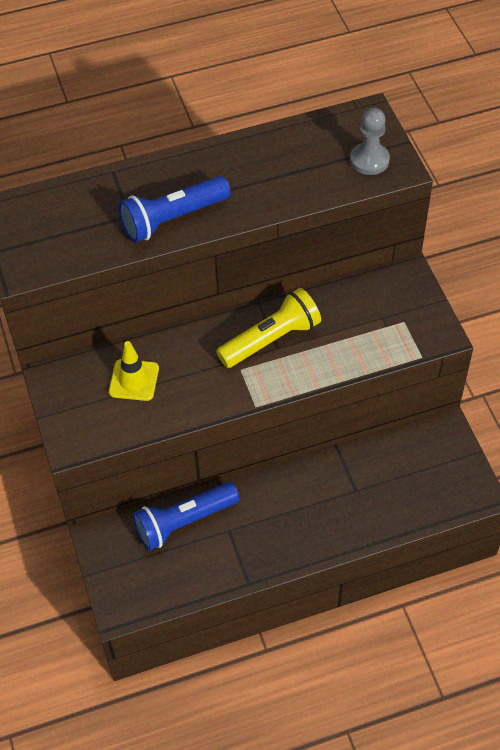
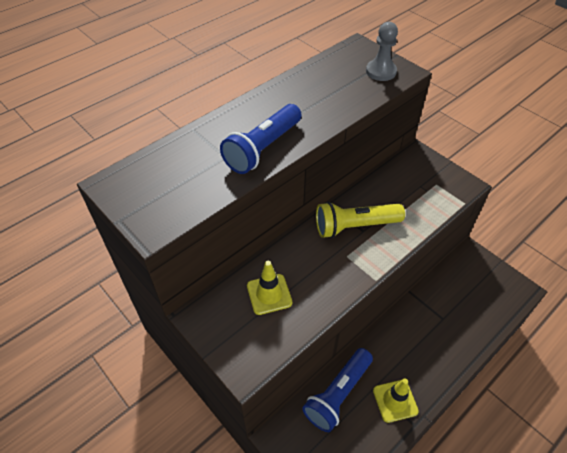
camera: 25 degrees left, 5 degrees down
(242, 552) = (395, 401): none -> yellow traffic cone
(271, 339) = (355, 226): yellow flashlight -> yellow flashlight turned 135 degrees counterclockwise

